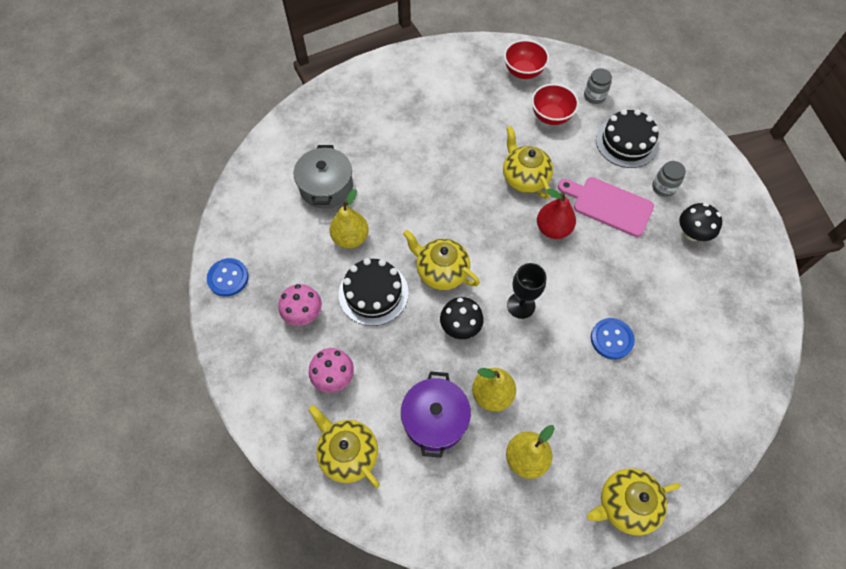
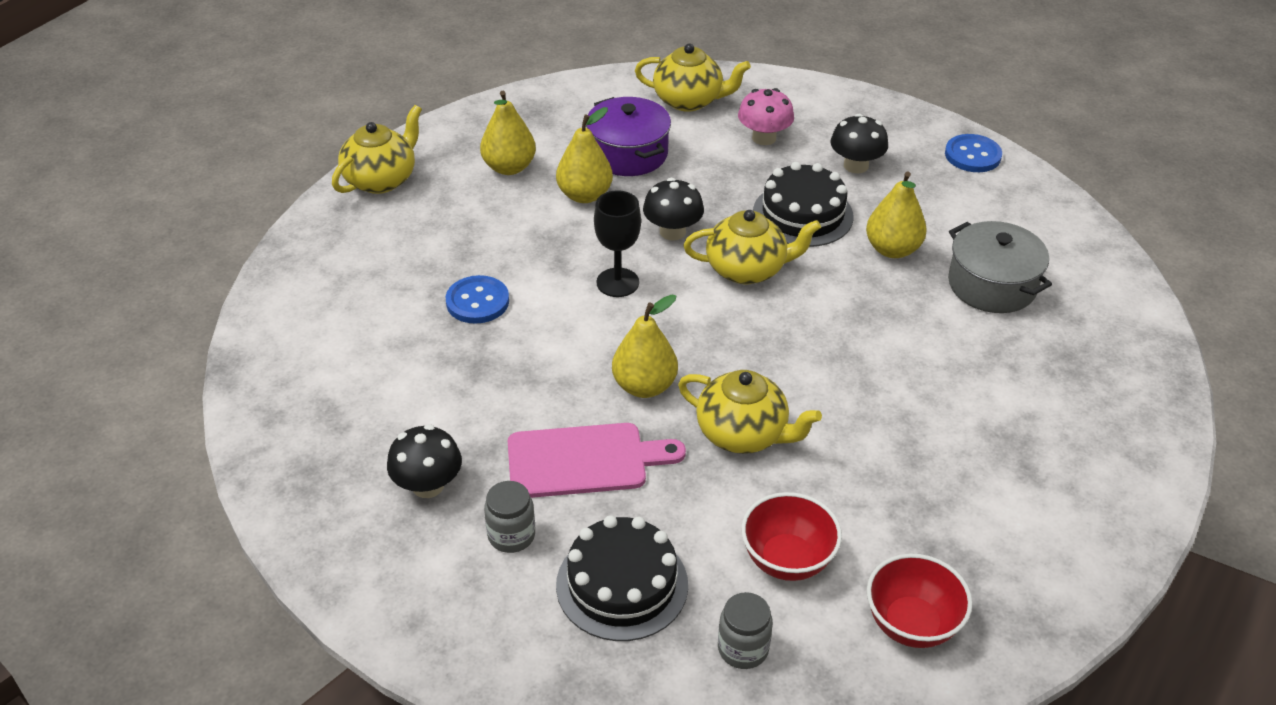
camera: 145 degrees right, 20 degrees down
(303, 313) = (856, 165): pink mushroom -> black mushroom
(553, 229) = (644, 386): red pear -> yellow pear

